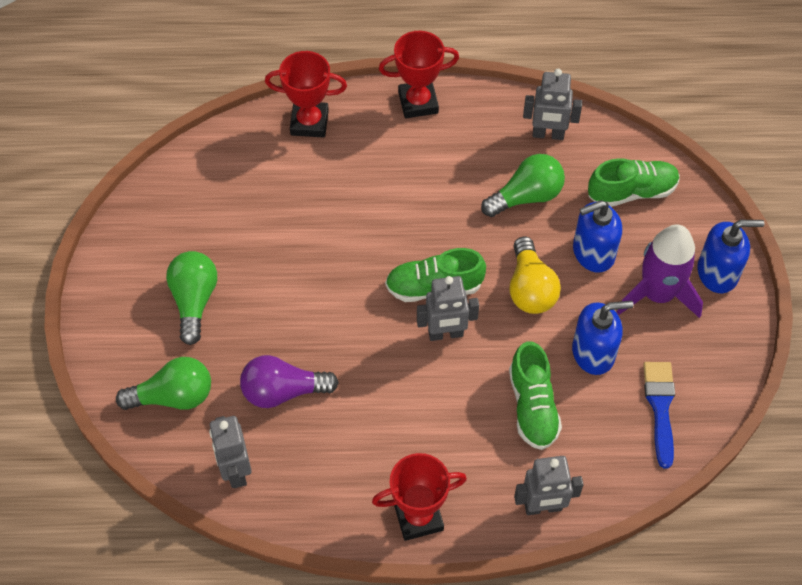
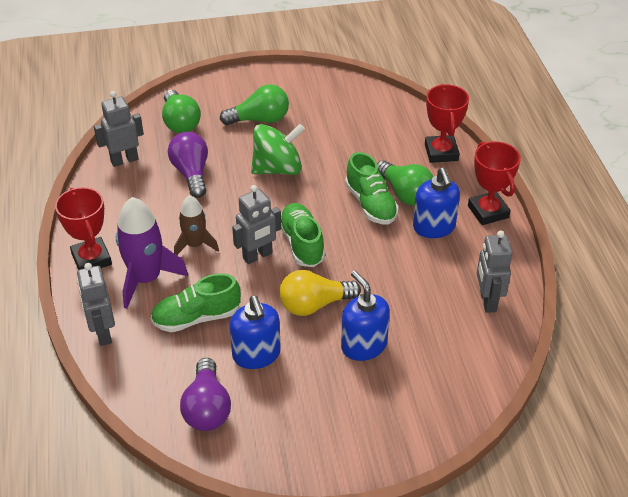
camera: 80 degrees right, 15 degrees down
(297, 293) = (277, 169): none -> green spinning top
(415, 398) = (195, 245): none -> brown rocket
(445, 334) = (257, 256): grey robot -> grey robot turned 105 degrees counterclockwise
(526, 196) = (412, 293): green light bulb -> green light bulb (405, 194)
(632, 192) = (442, 369): green shoe -> green shoe (370, 204)
(657, 294) = (330, 398): purple rocket -> purple rocket (146, 279)
(660, 407) = (207, 408): blue brush -> purple light bulb
(717, 273) = (366, 446): blue soap dispenser -> blue soap dispenser (434, 227)

